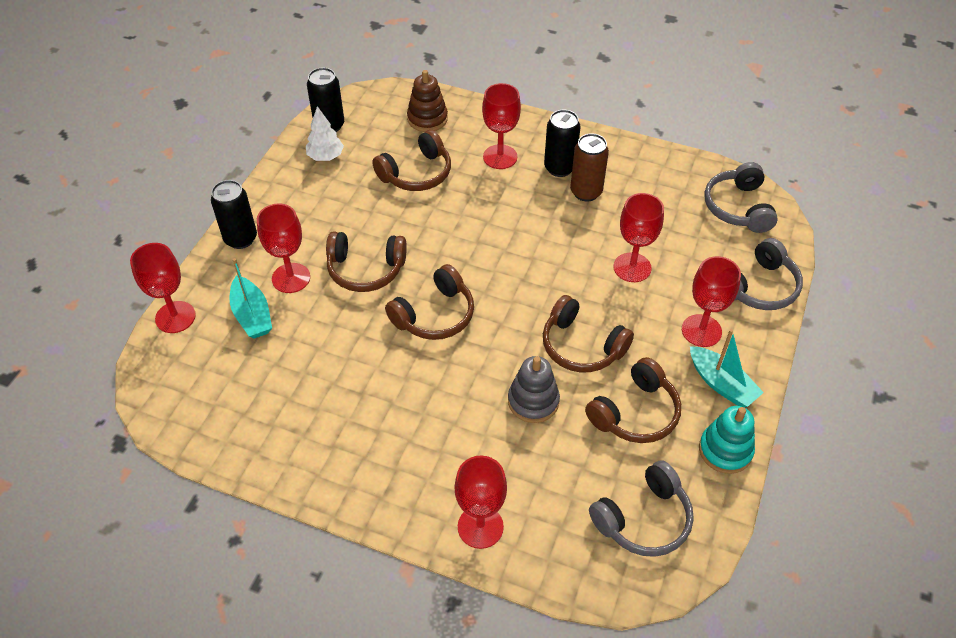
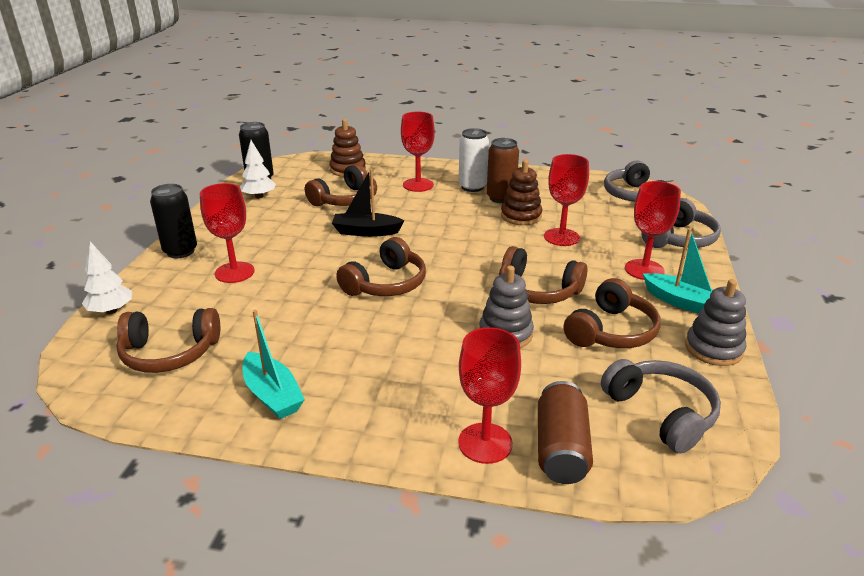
camera: 10 degrees left, 20 degrees down
(175, 317) = (111, 311): red goblet -> white tree
(252, 315) = (196, 301): turquoise boat -> turquoise boat (272, 395)
(365, 269) = (310, 260): brown headphones -> brown headphones (170, 353)
(429, 231) = (366, 232): none -> black boat
(542, 543) = (561, 449): none -> brown can
(559, 168) = (472, 187): black can -> white can
(599, 226) = (521, 216): none -> brown stacking toy
(643, 519) = (661, 413): grey headphones -> grey headphones turned 75 degrees counterclockwise
(725, 450) = (713, 349): turquoise stacking toy -> grey stacking toy

